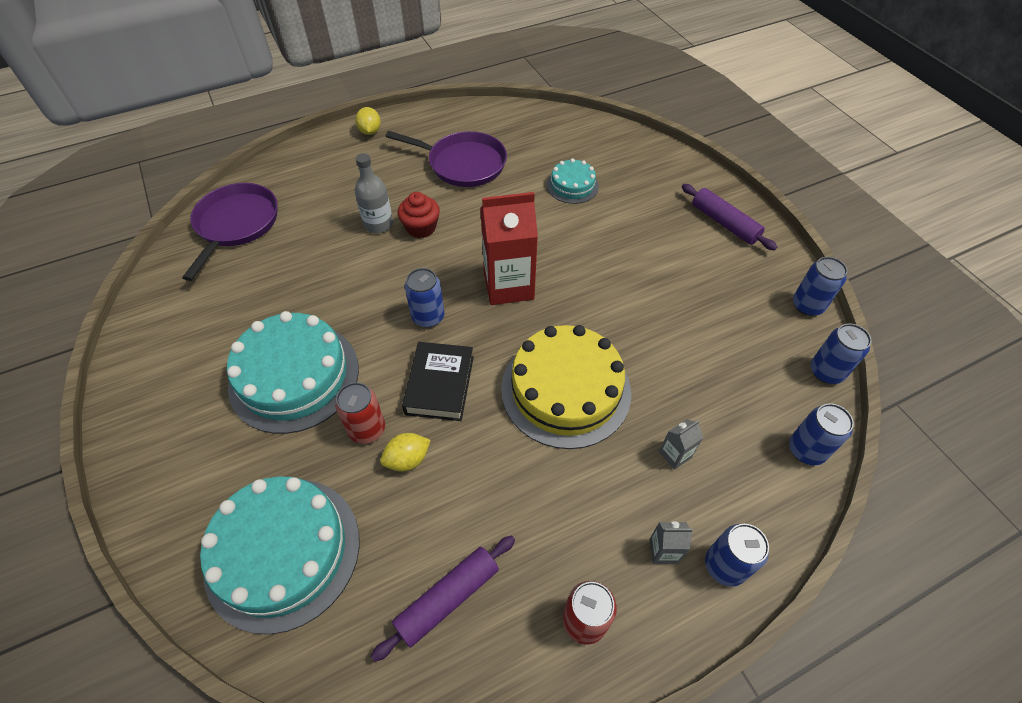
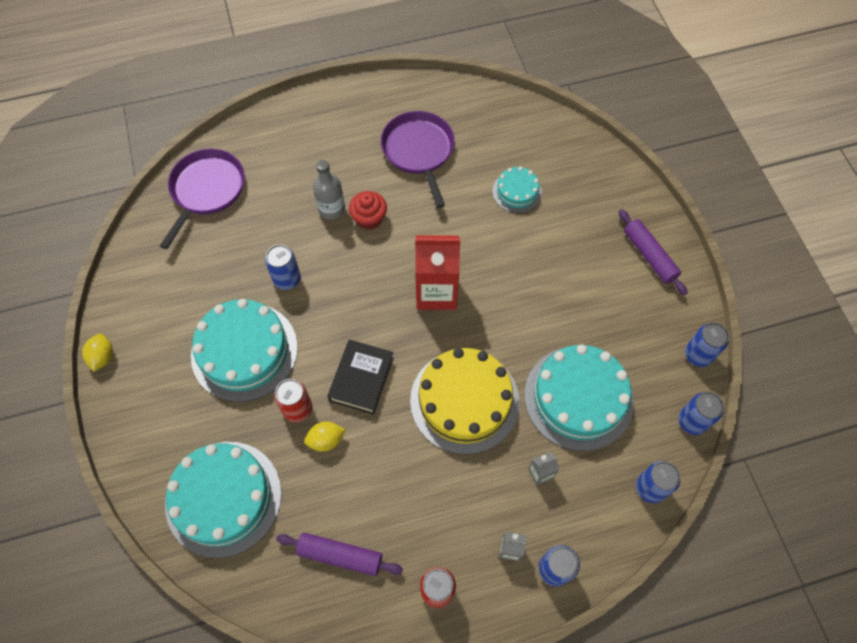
camera: 10 degrees right, 10 degrees up
(370, 131) = (337, 100): yellow lemon -> yellow lemon (103, 357)
(428, 317) = (361, 312): blue can -> blue can (287, 279)
(448, 599) = (340, 555): purple rolling pin -> purple rolling pin turned 45 degrees clockwise
(463, 164) = (419, 151): purple pan -> purple pan turned 135 degrees counterclockwise
(694, 367) = (578, 397): none -> turquoise cake

